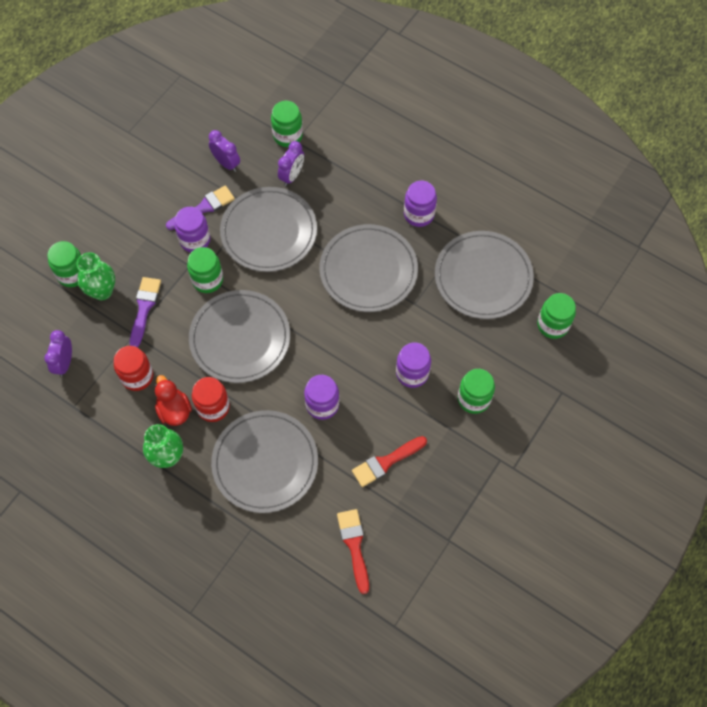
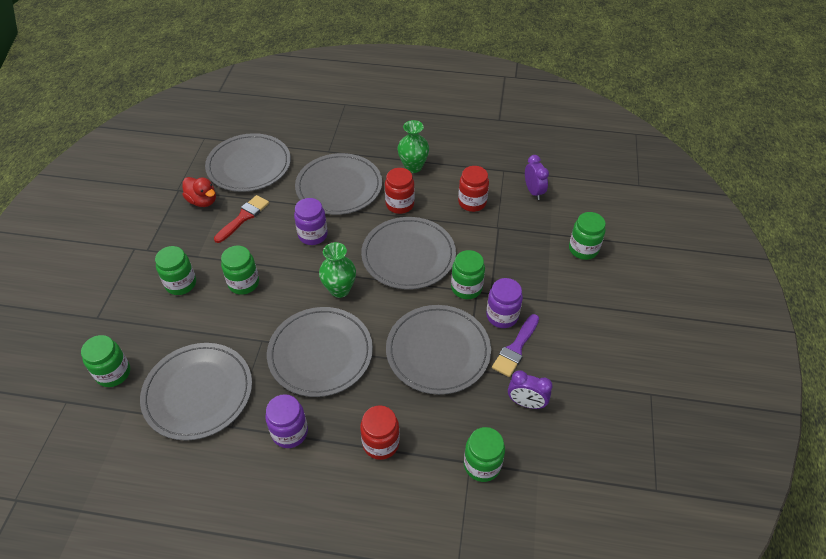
camera: 155 degrees right, 15 degrees down
(102, 291) = (548, 246): green vase -> green vase (339, 289)
(144, 308) = (503, 247): purple brush -> none
(174, 410) = (428, 193): red duck -> red duck (202, 201)
(292, 176) = (449, 418): purple clock -> none
(353, 179) = (381, 443): none -> red jar
(354, 546) = (249, 165): red brush -> grey plate
(412, 373) = (244, 283): purple jar -> green jar

